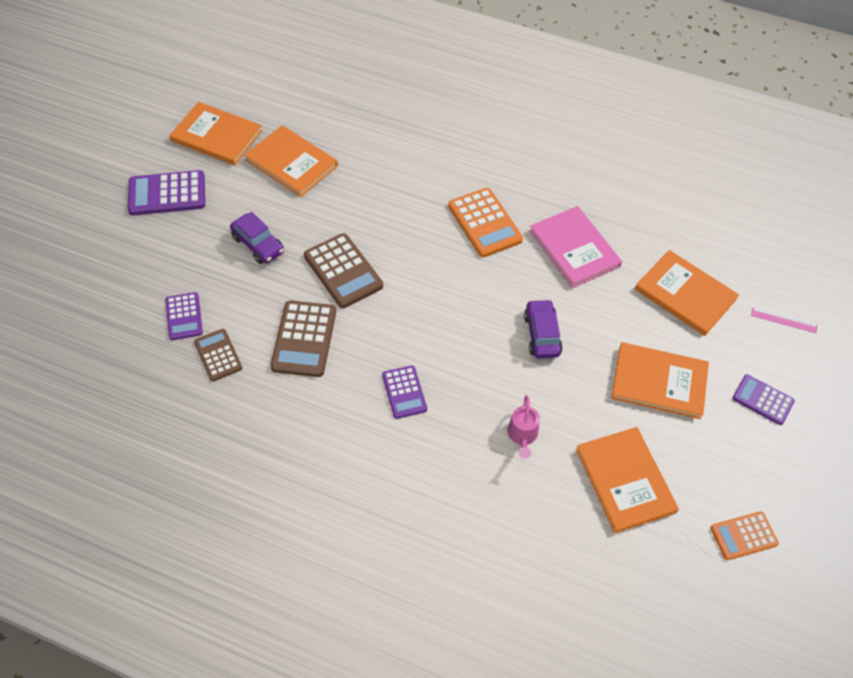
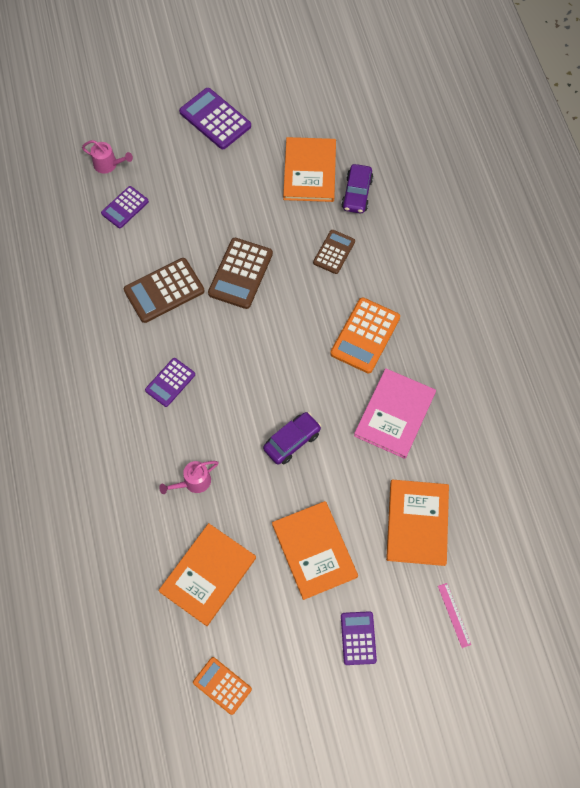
camera: 55 degrees right, 10 degrees up
(123, 301) = (109, 164): none -> pink watering can
(216, 136) = (292, 107): orange book -> none
(218, 355) = (111, 250): brown calculator -> brown calculator (334, 252)
(258, 244) = (219, 205): purple car -> purple car (357, 194)

